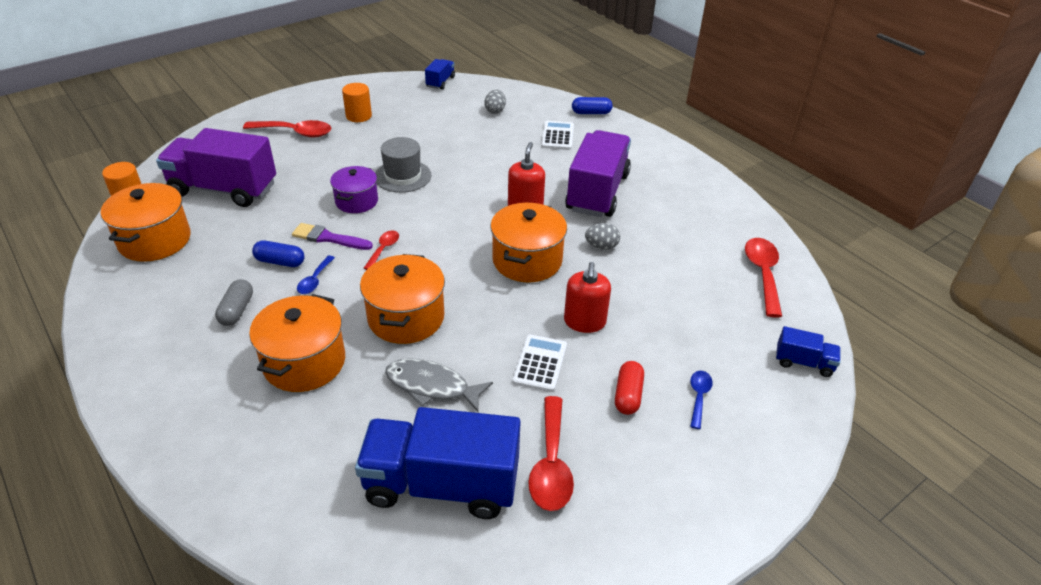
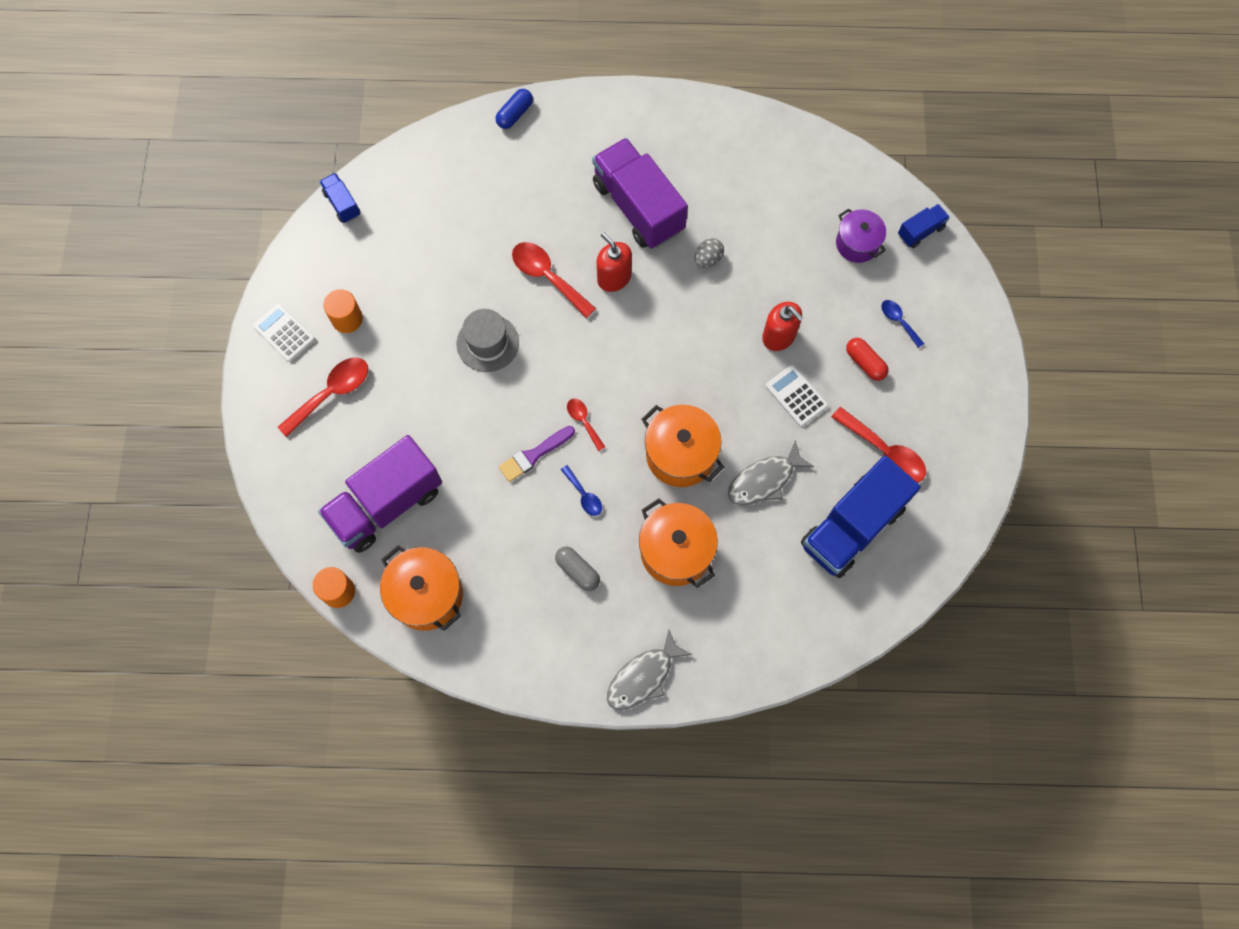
camera: 50 degrees left, 30 degrees up
(149, 406) = (643, 677): none -> grey fish
(280, 262) = (538, 509): blue capsule -> none
(356, 201) = (497, 403): purple pot -> purple pot (857, 244)
(495, 110) = (440, 192): grey egg -> none
(527, 260) = (682, 325): orange pot -> none
(557, 136) = (529, 172): white calculator -> white calculator (284, 333)
(763, 274) = (825, 175): red spoon -> red spoon (548, 277)

